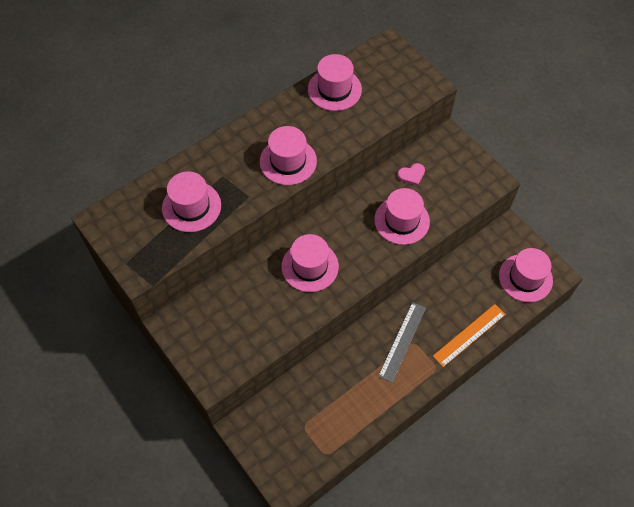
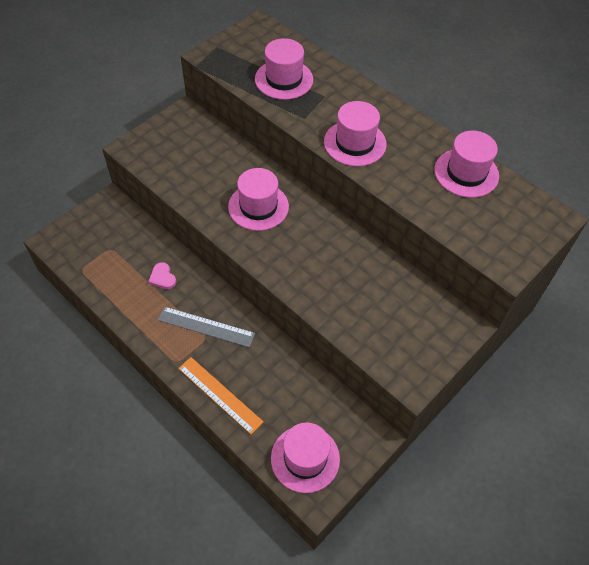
camera: 80 degrees right, 5 degrees down
(402, 220) = (330, 284): pink hat -> none
(411, 175) = (397, 290): pink heart -> pink heart (162, 277)

